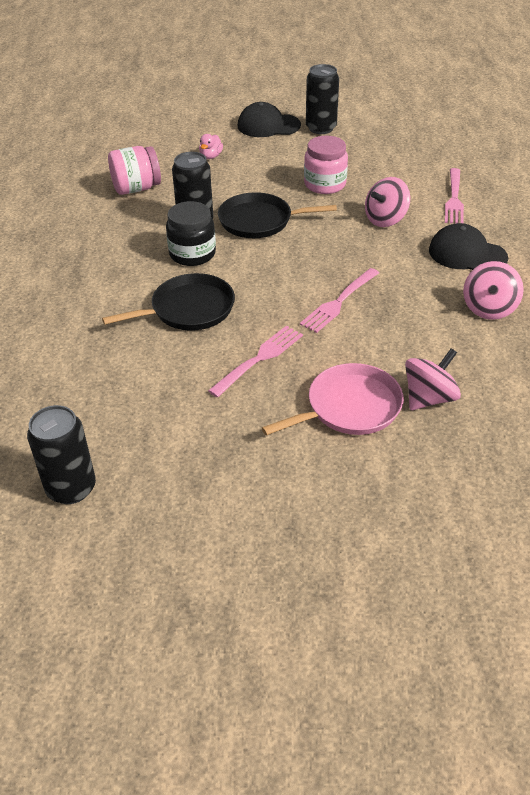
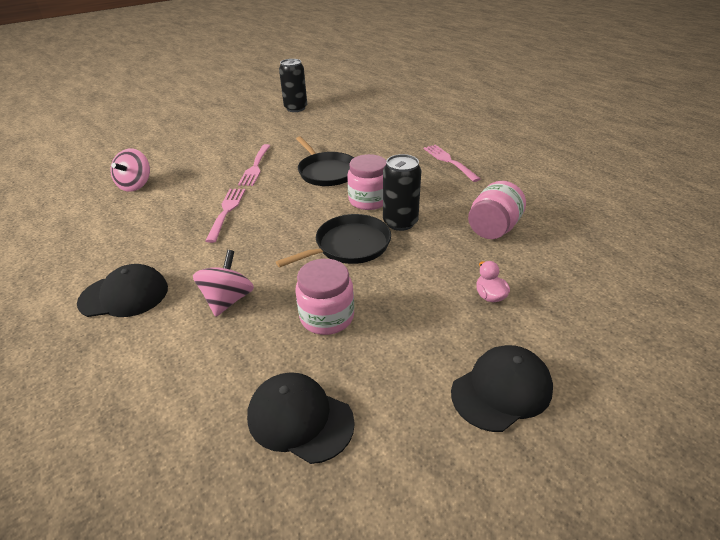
camera: 145 degrees right, 5 degrees down
(188, 309) = (326, 172): black pan -> black pan turned 60 degrees counterclockwise
(192, 254) = (368, 200): black jar -> pink jar
(321, 128) = (427, 428): black can -> none
(349, 407) = (185, 166): pink pan -> none
(380, 151) = (300, 418): none -> black cap
(454, 199) = (154, 369): pink fork -> pink fork (449, 161)
(489, 308) = (97, 252): pink spinning top -> none

